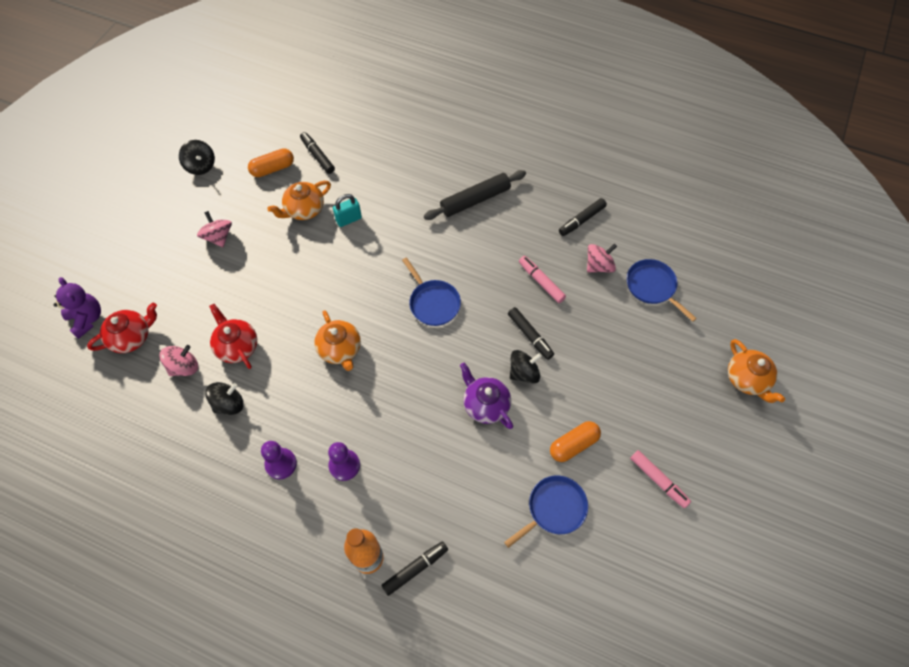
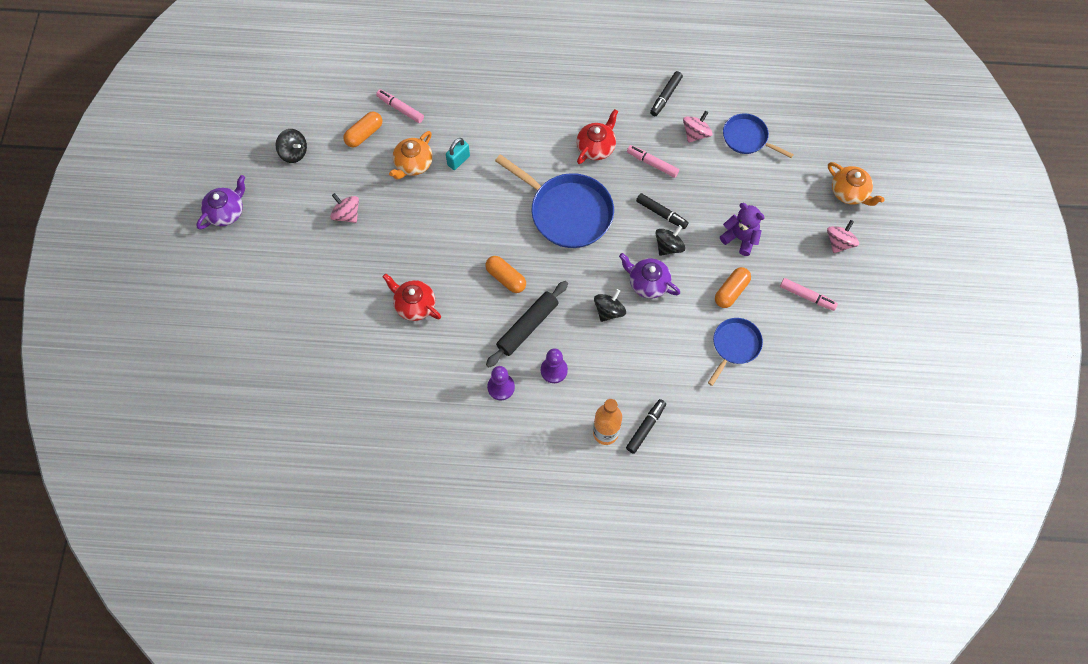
camera: 20 degrees left, 5 degrees up
(87, 319) = (266, 326): purple teddy bear -> purple teddy bear (740, 238)
(112, 200) = (226, 212): none -> purple teapot
(131, 337) = (316, 328): red teapot -> red teapot (596, 147)
(184, 367) = (377, 338): pink spinning top -> pink spinning top (839, 242)
(229, 404) = (432, 355): black spinning top -> black spinning top (609, 311)
(317, 156) = (400, 109): black marker -> pink marker
(340, 349) = (506, 278): orange teapot -> orange capsule
(433, 303) = (567, 212): blue pan -> blue pan, size x1.75
(475, 200) = (564, 106): black rolling pin -> black rolling pin (527, 326)

